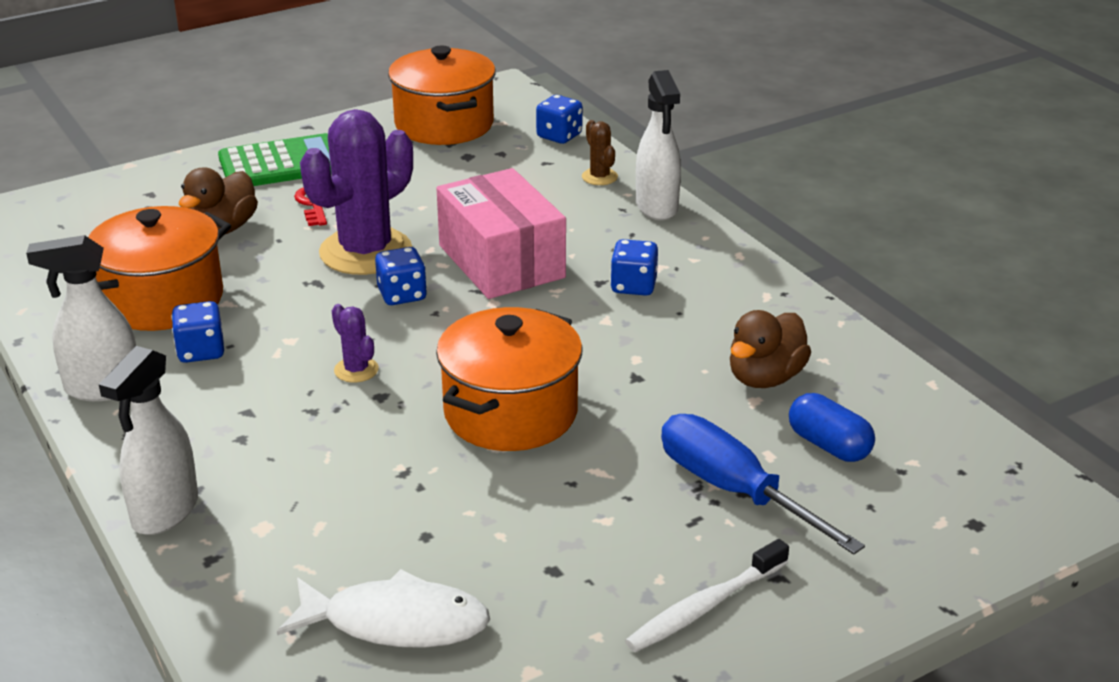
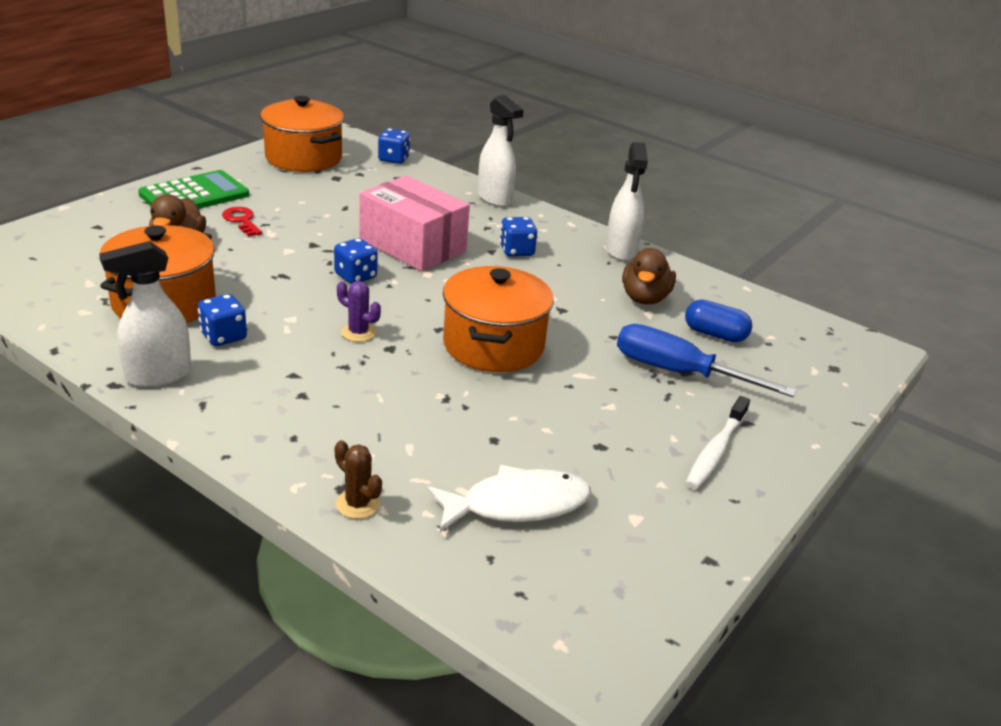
camera: 25 degrees left, 0 degrees up
(165, 512) = (278, 460): white spray bottle -> white spray bottle (621, 251)
(365, 252) = (306, 250): purple cactus -> none
(599, 177) = (441, 183): brown cactus -> brown cactus (358, 504)

